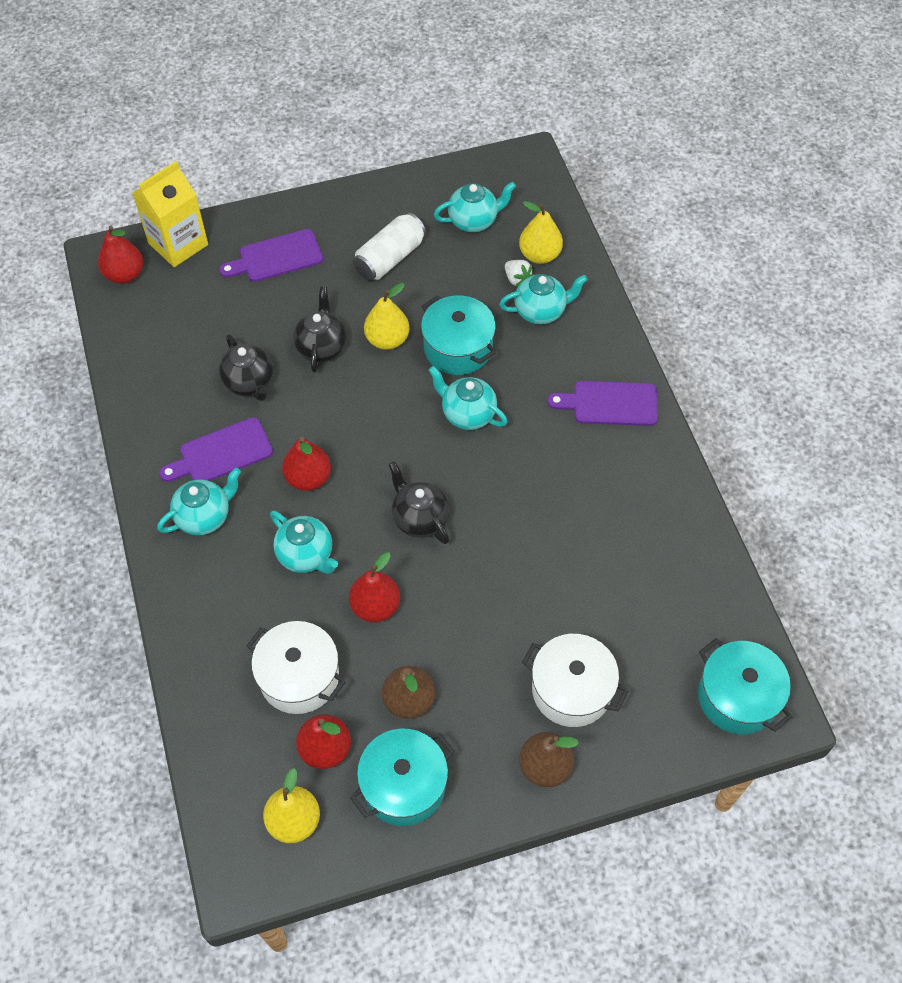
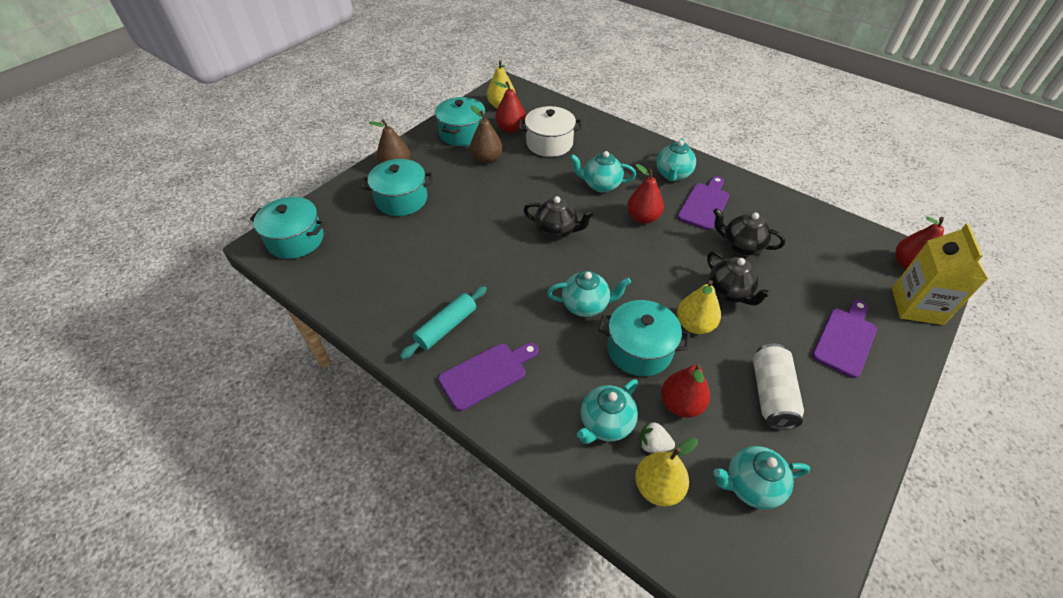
camera: 145 degrees right, 10 degrees down
(375, 606) = (540, 183): red pear -> red pear (681, 404)
(474, 221) = (751, 486): turquoise teapot -> turquoise teapot turned 45 degrees clockwise
(571, 690) = (401, 199): white pot -> turquoise pot
(619, 470) = (446, 327): none -> turquoise rolling pin

